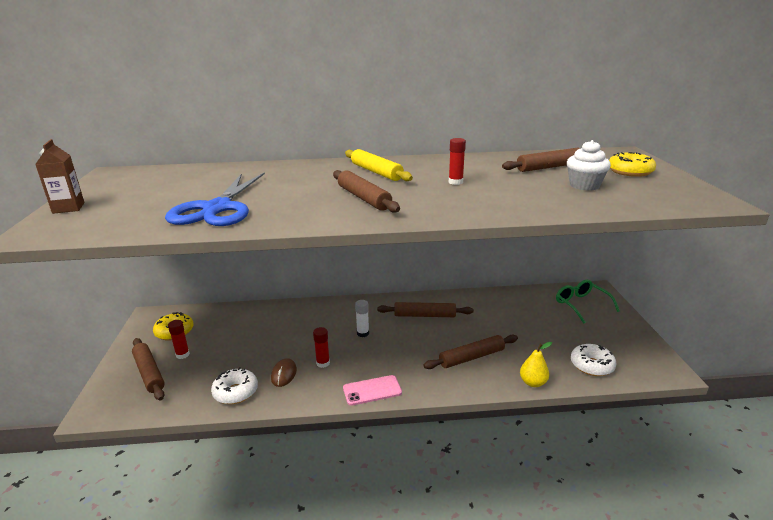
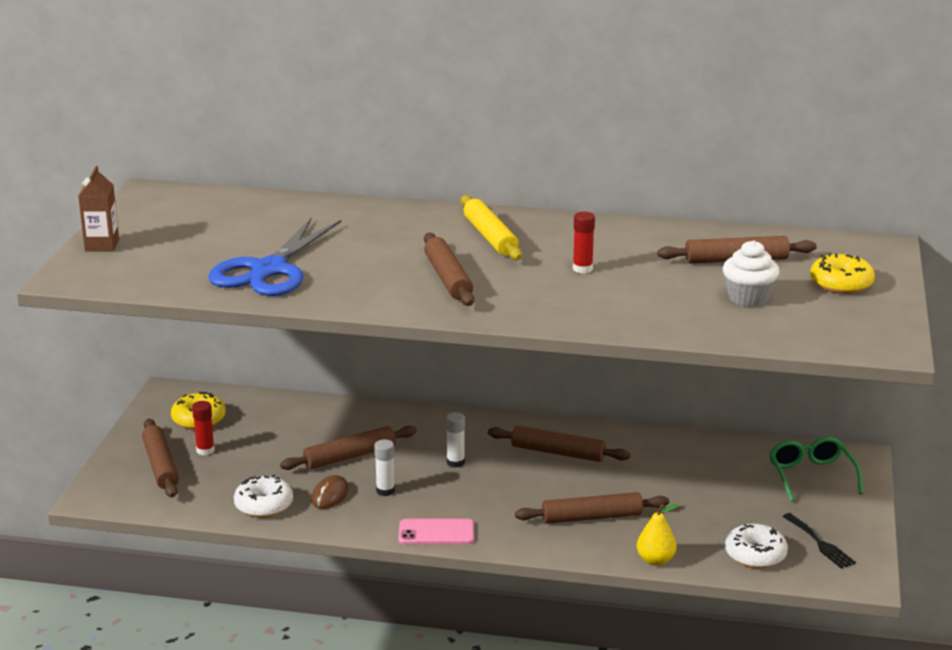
camera: 15 degrees right, 0 degrees up
(289, 341) = (349, 456): none -> brown rolling pin
(323, 363) = (385, 491): red glue stick -> white glue stick
(622, 349) = (820, 543): none -> black fork

